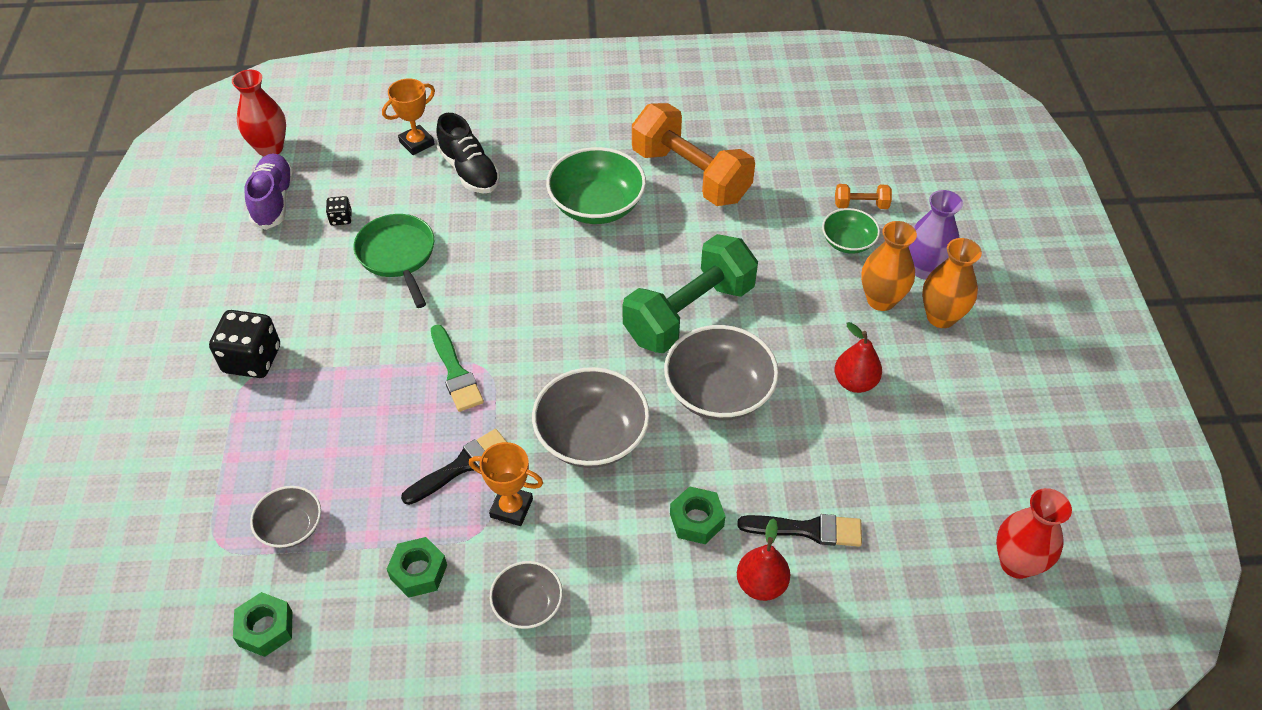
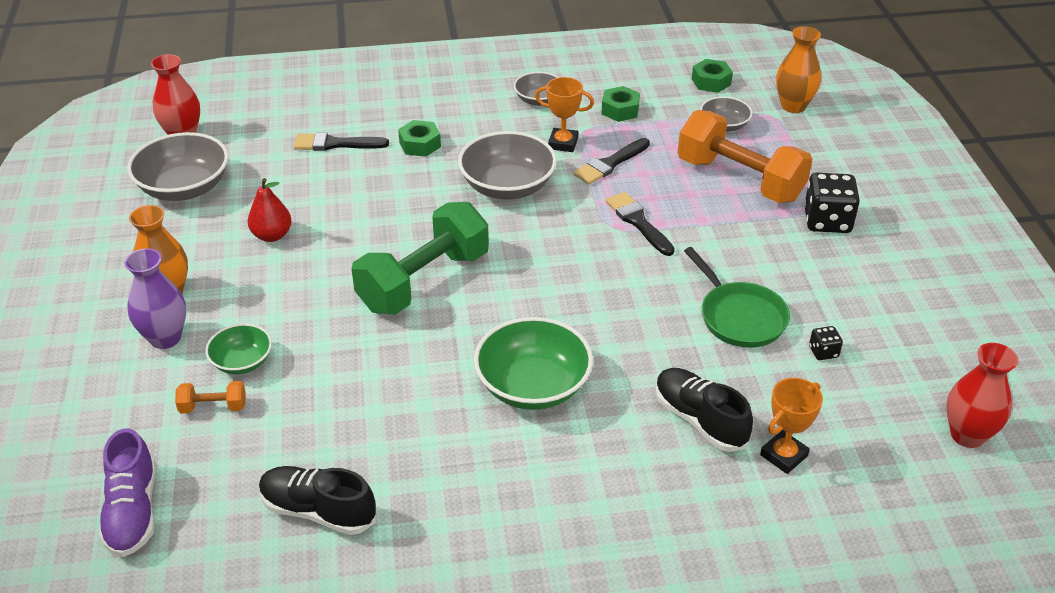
camera: 175 degrees right, 10 degrees down
(273, 201) = (913, 367): purple shoe -> purple shoe (133, 511)
(455, 372) = (638, 222): green brush -> black brush
(690, 175) = (420, 433): orange dumbbell -> orange dumbbell (739, 179)
(718, 392) = (398, 221): grey bowl -> grey bowl (184, 188)
(761, 584) = (374, 116): red pear -> none
(762, 128) = (318, 511): none -> black shoe
(881, 300) = (224, 305): orange vase -> orange vase (793, 106)

